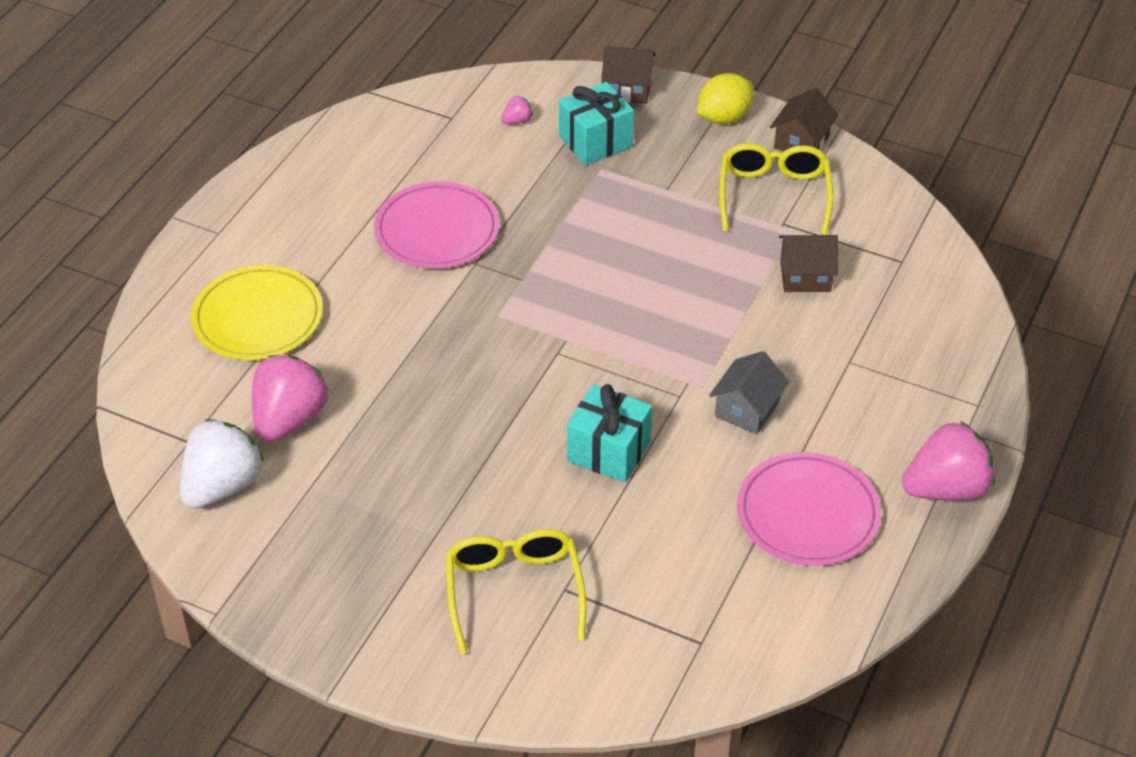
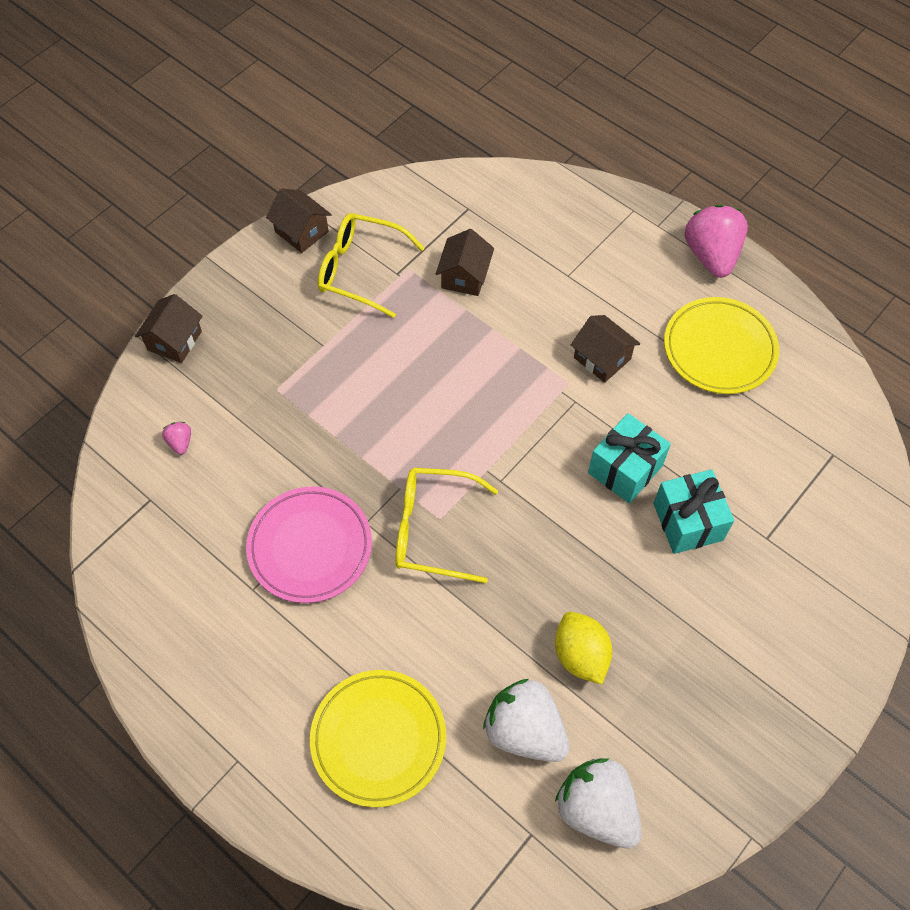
camera: 75 degrees left, 15 degrees up
(289, 419) = (524, 730): pink strawberry -> white strawberry
(514, 590) = (763, 577): yellow glasses -> yellow glasses (432, 529)
(595, 141) = (237, 384): turquoise gift -> turquoise gift (688, 522)
(723, 117) = (246, 278): yellow lemon -> yellow lemon (580, 655)
(747, 409) = (602, 358): grey house -> brown house
(807, 514) = (719, 349): pink plate -> yellow plate

